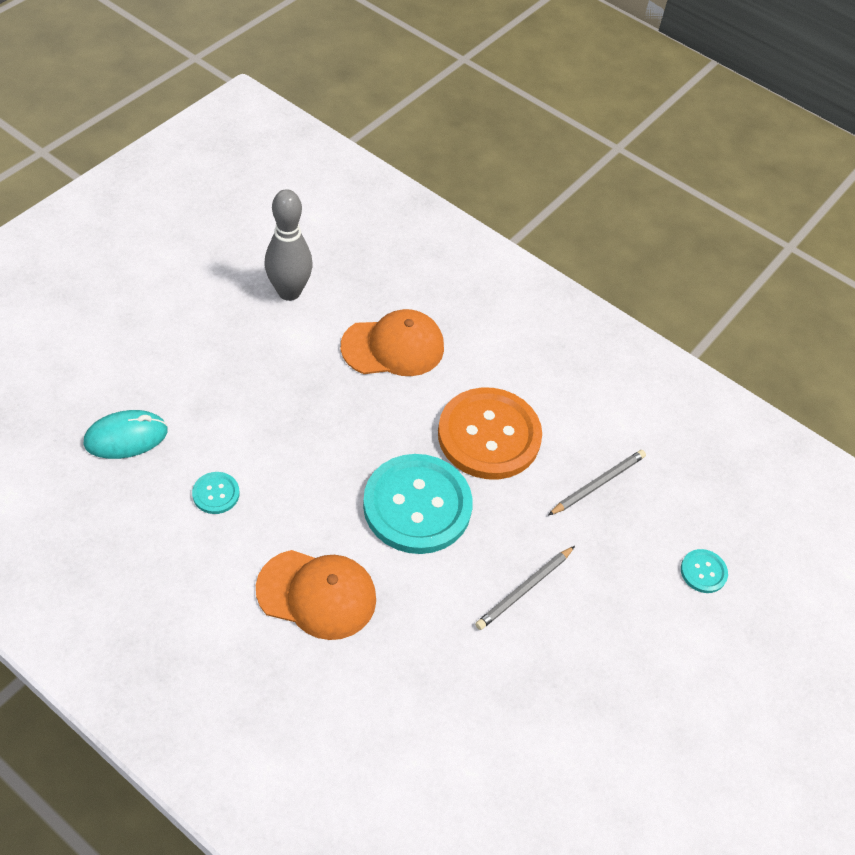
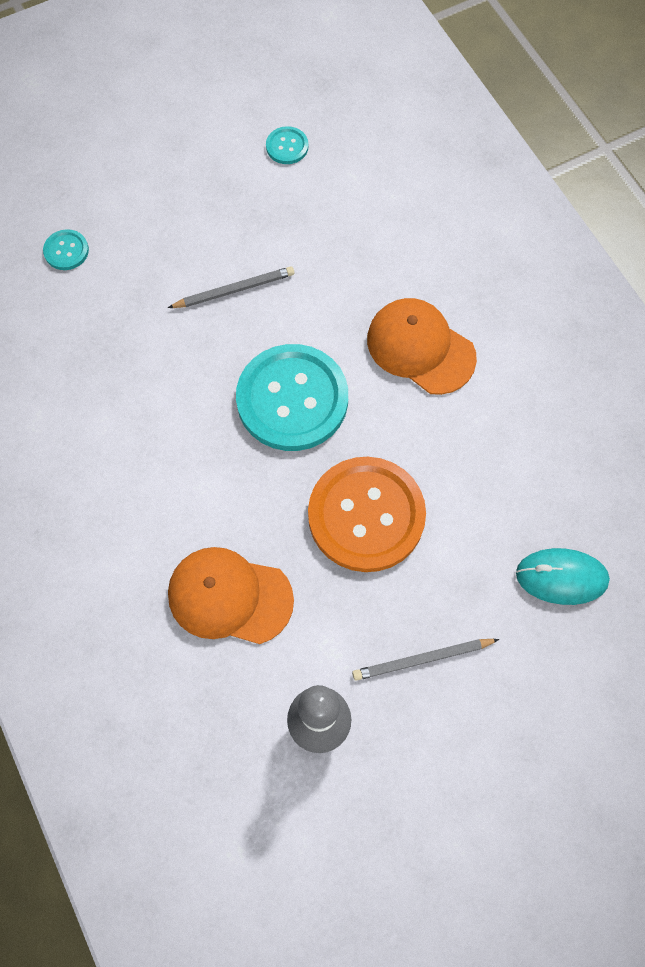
camera: 150 degrees left, 15 degrees up
(216, 494) = (484, 479): turquoise button -> turquoise button (287, 146)
(489, 435) = (182, 449): orange button -> orange button (366, 515)
(598, 483) = (105, 361): grey pencil -> grey pencil (422, 659)

